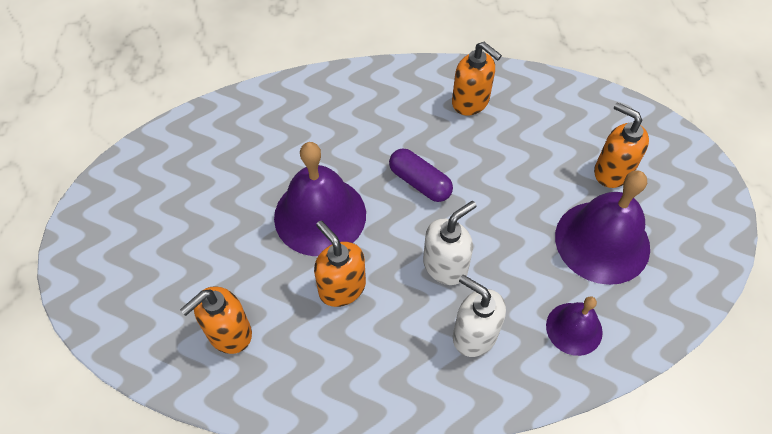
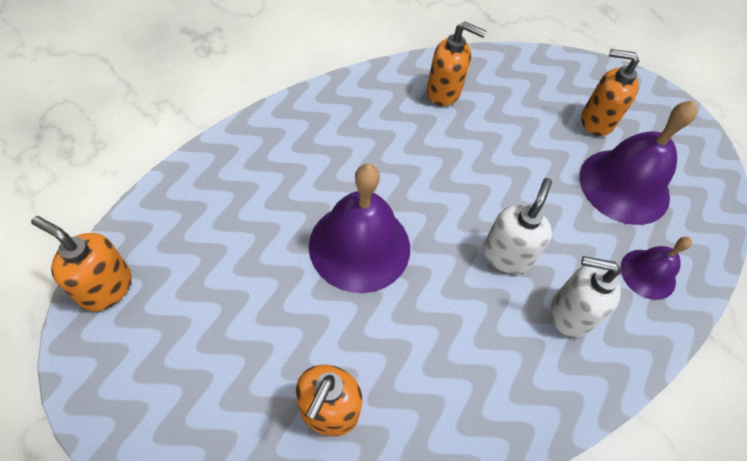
camera: 30 degrees left, 0 degrees up
(341, 287) = (421, 313): orange soap dispenser -> orange soap dispenser (106, 287)
(419, 182) = (439, 182): purple capsule -> none

